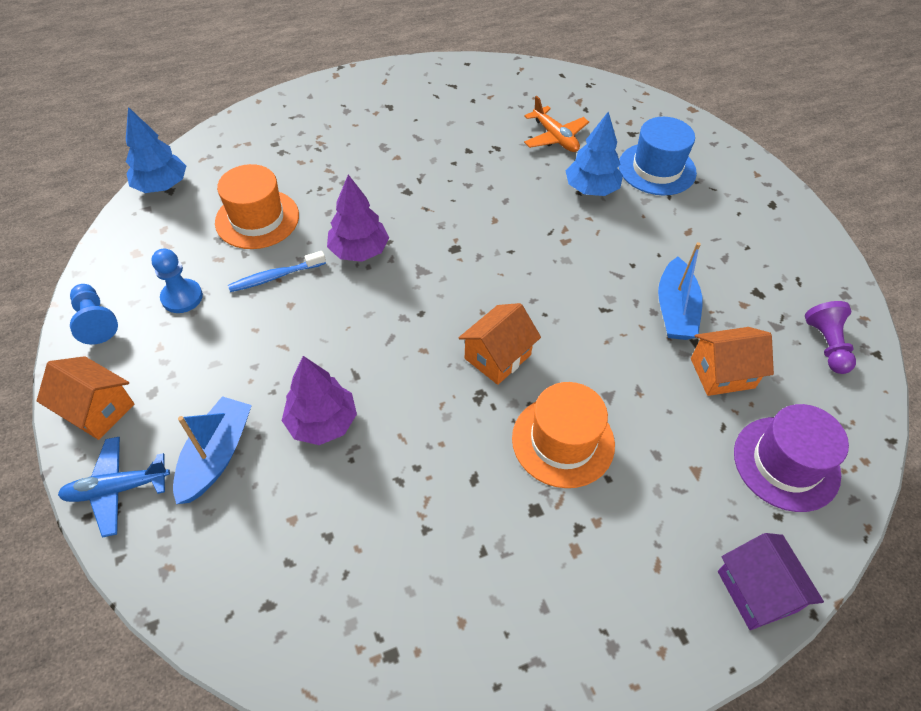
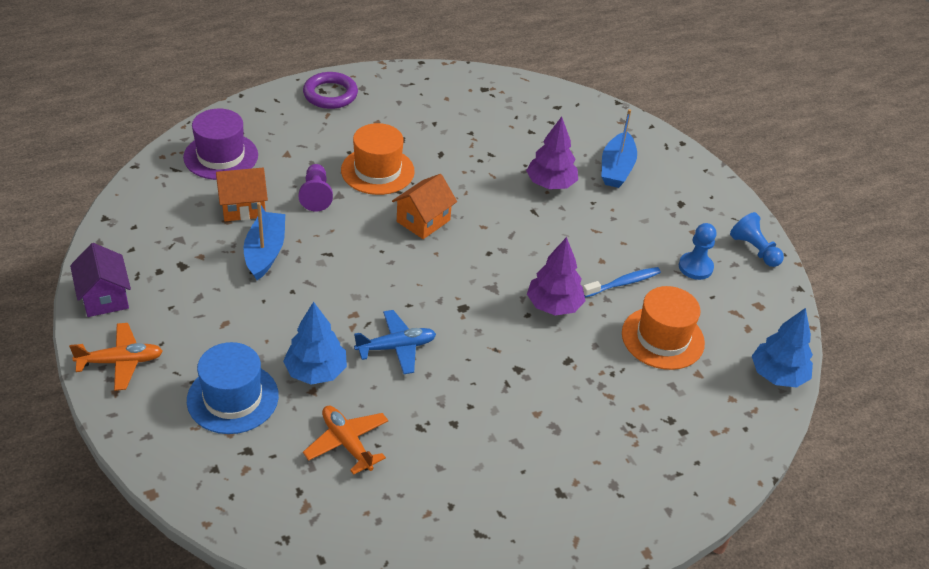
camera: 175 degrees right, 10 degrees down
(97, 410) = (712, 194): orange house -> none
(117, 489) = (672, 154): blue plane -> blue plane (396, 347)
(664, 623) = (330, 94): none -> purple ring
(756, 591) = (270, 104): purple house -> purple house (105, 297)
(766, 197) = (121, 362): none -> orange plane
(826, 345) = (144, 224): purple pawn -> purple pawn (316, 195)

